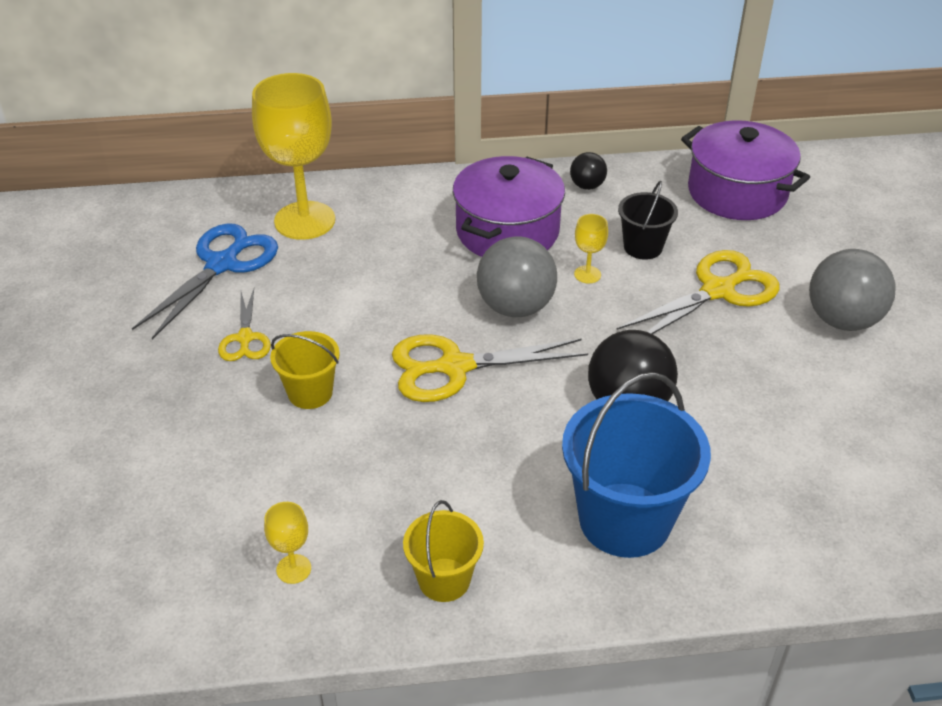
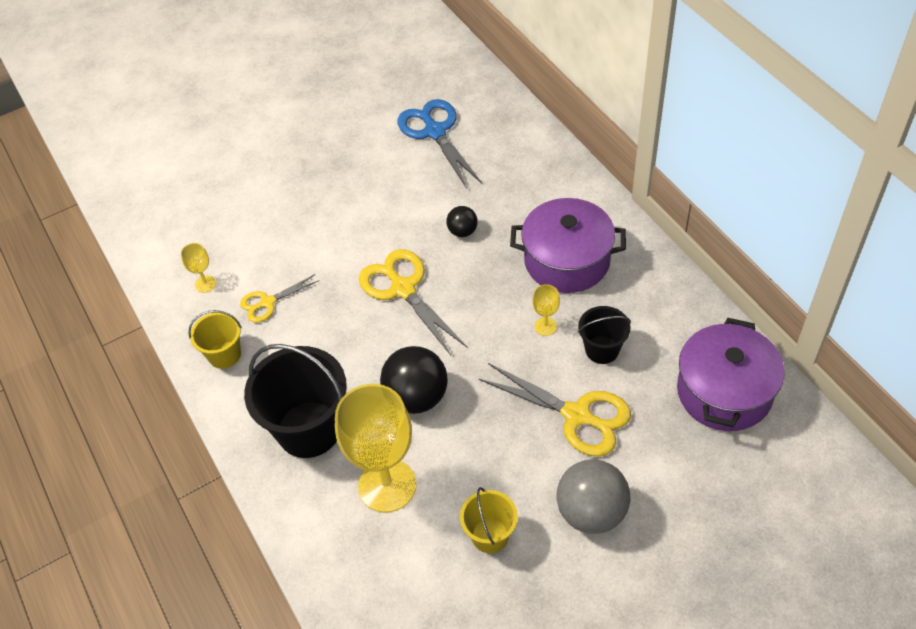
camera: 70 degrees right, 10 degrees up
(222, 264) = (435, 132): blue scissors -> blue scissors turned 120 degrees counterclockwise
(245, 338) = (373, 176): yellow scissors -> yellow scissors (267, 302)
(304, 220) = (505, 148): yellow goblet -> yellow goblet (387, 485)
(310, 393) = (342, 228): yellow bucket -> yellow bucket (490, 535)
(515, 307) = (483, 298): grey ball -> none
(587, 186) = (659, 287): black ball -> black ball (462, 231)
(624, 520) = (309, 429): blue bucket -> black bucket

